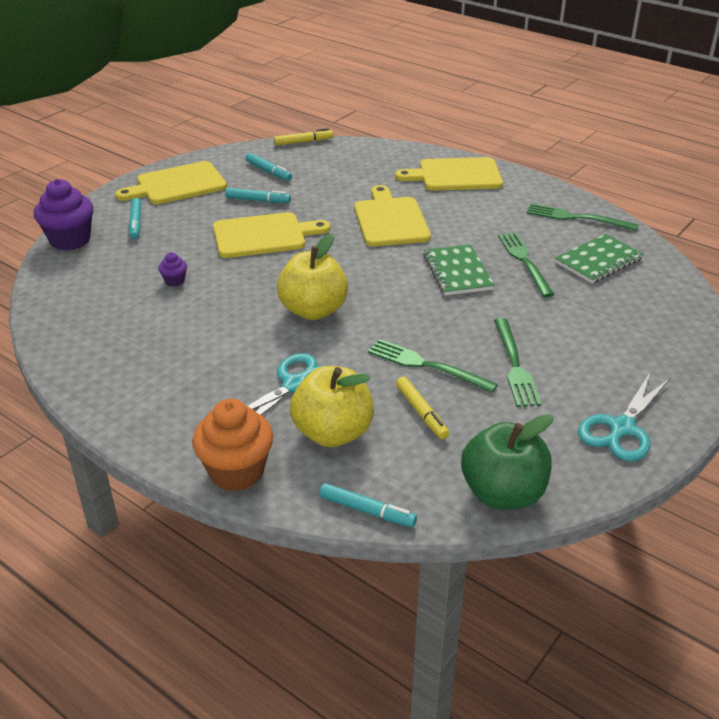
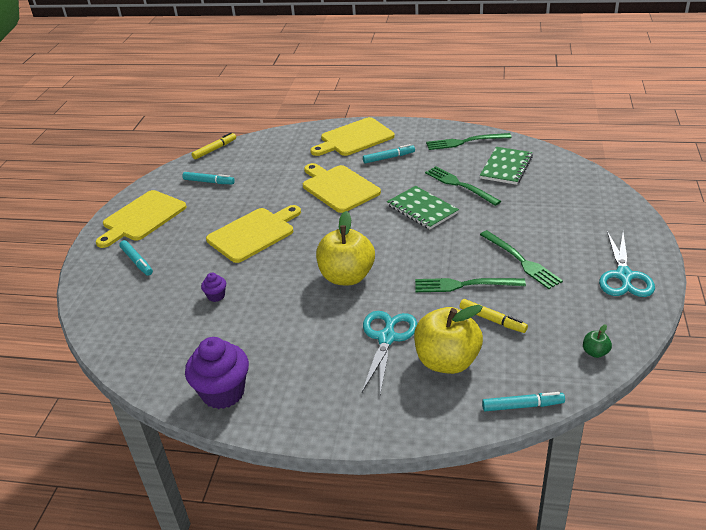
camera: 25 degrees left, 0 degrees up
(70, 240) = (91, 296): purple cupcake -> purple cupcake (223, 392)
(236, 471) = (406, 421): orange cupcake -> none
(258, 200) = (222, 207): turquoise marker -> turquoise marker (389, 158)
(503, 493) = (595, 352): green apple -> green apple, size x0.41

